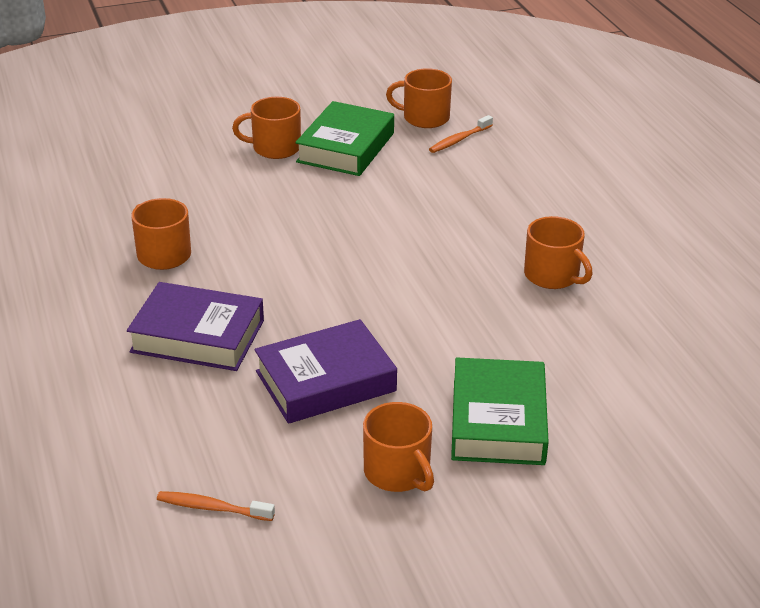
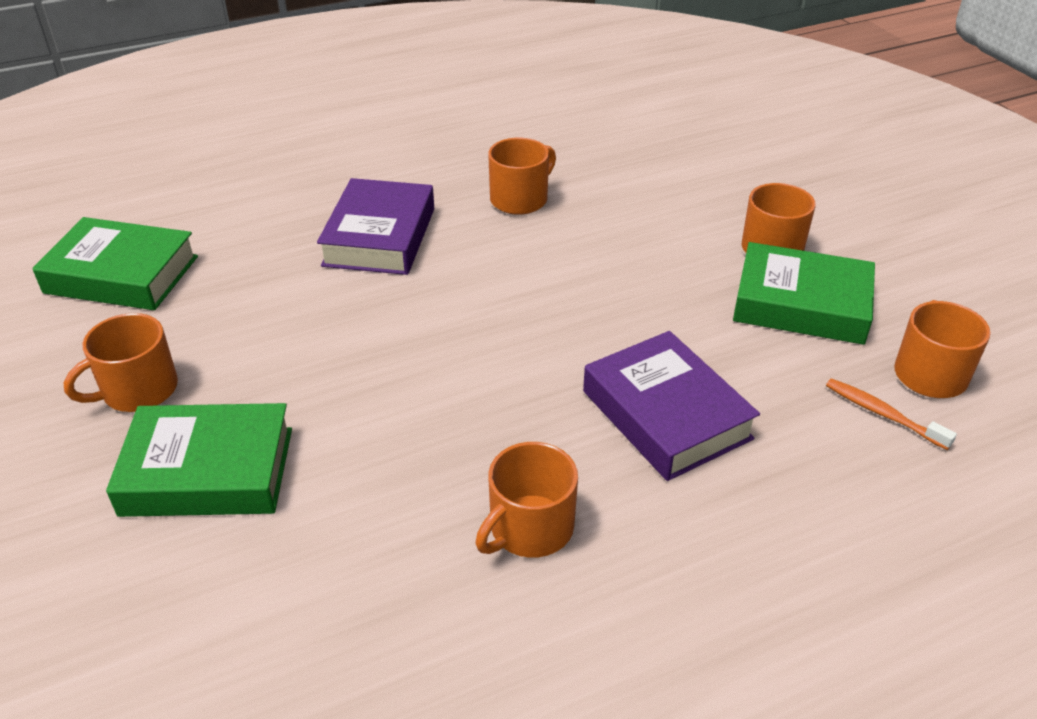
camera: 85 degrees right, 5 degrees up
(212, 508) = (122, 274): orange toothbrush -> green book
(325, 381) = (299, 327): purple book -> purple book (666, 414)

